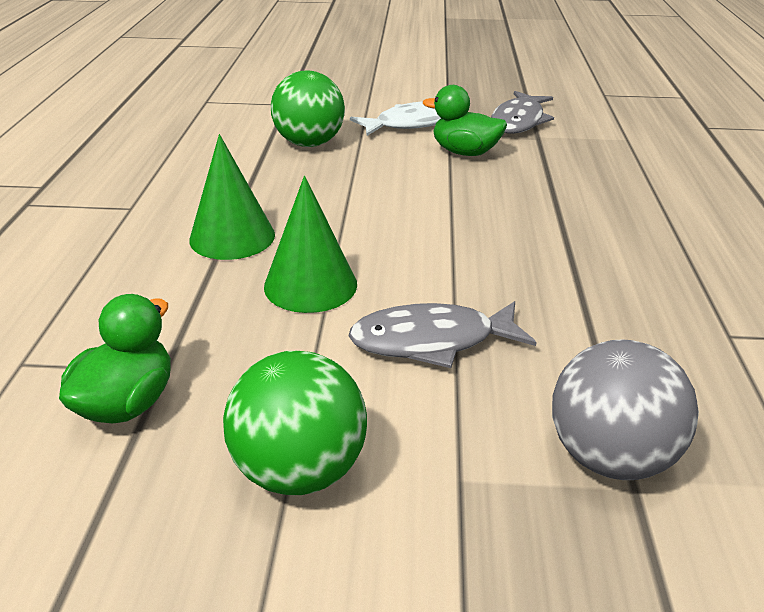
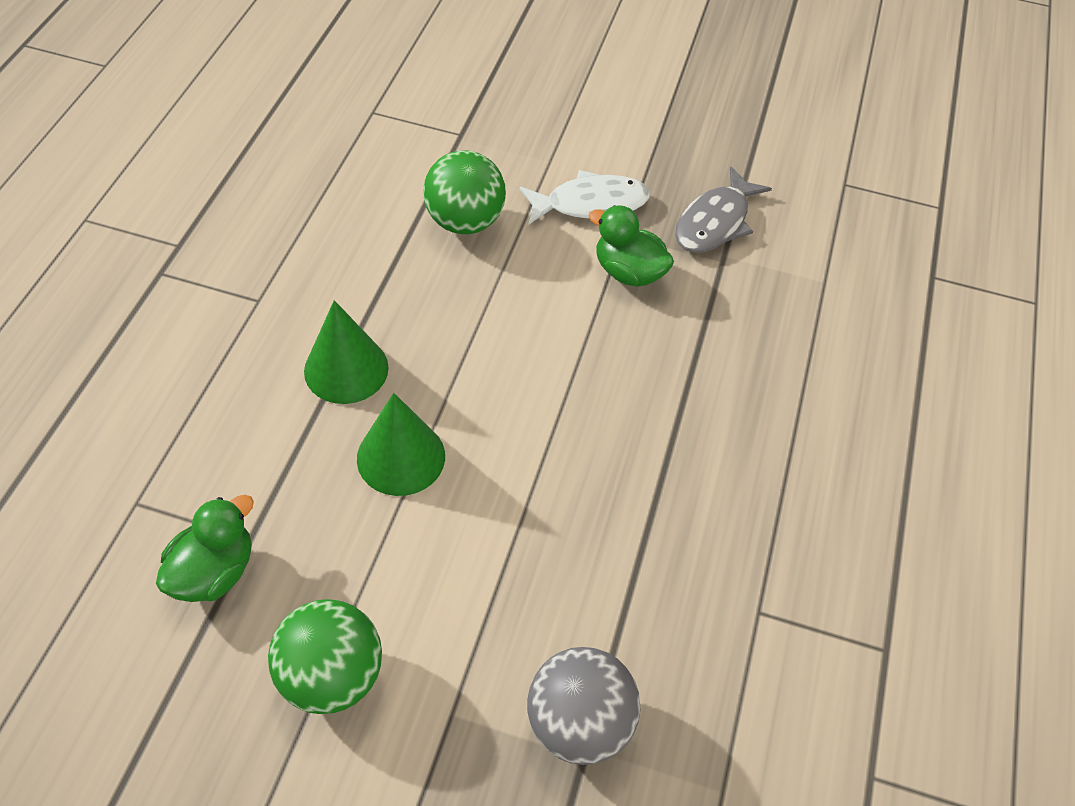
camera: 10 degrees right, 20 degrees up
(431, 341) = (485, 556): grey fish -> none

